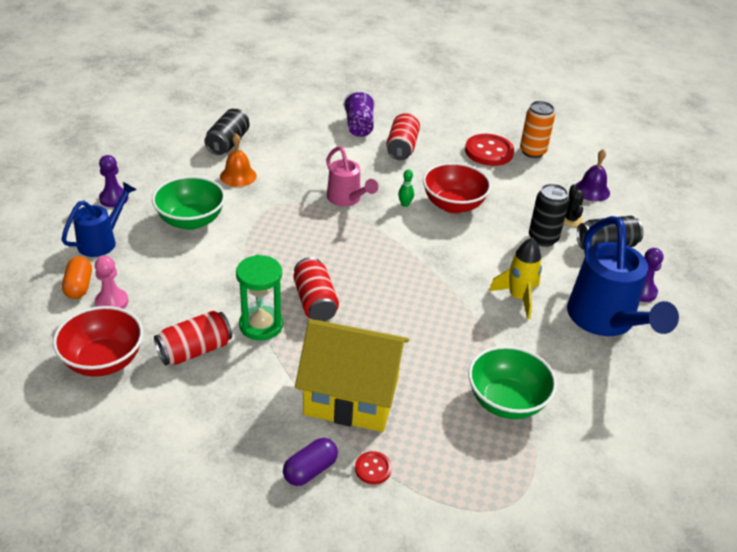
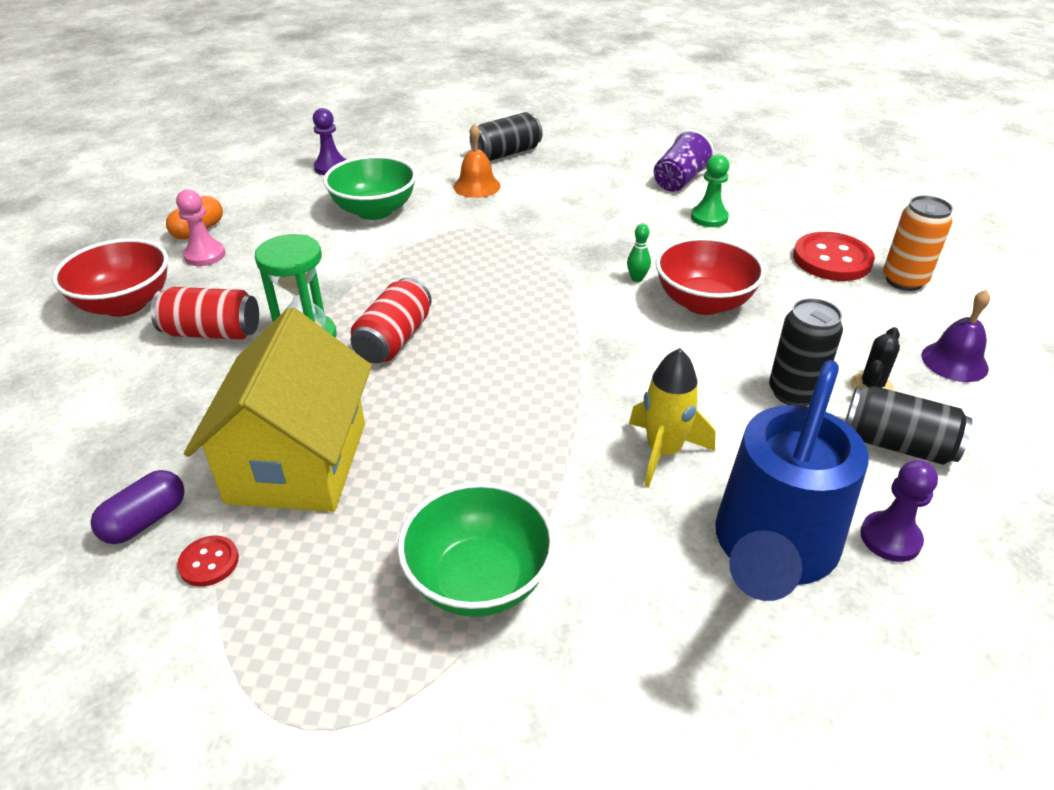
camera: 40 degrees right, 0 degrees up
(102, 241) = (271, 199): blue watering can -> none
(310, 470) = (145, 521): purple capsule -> purple capsule turned 45 degrees counterclockwise
(347, 199) = (569, 248): pink watering can -> none
(351, 396) = (297, 462): yellow house -> yellow house turned 45 degrees clockwise
(402, 147) = (709, 217): red can -> green pawn

